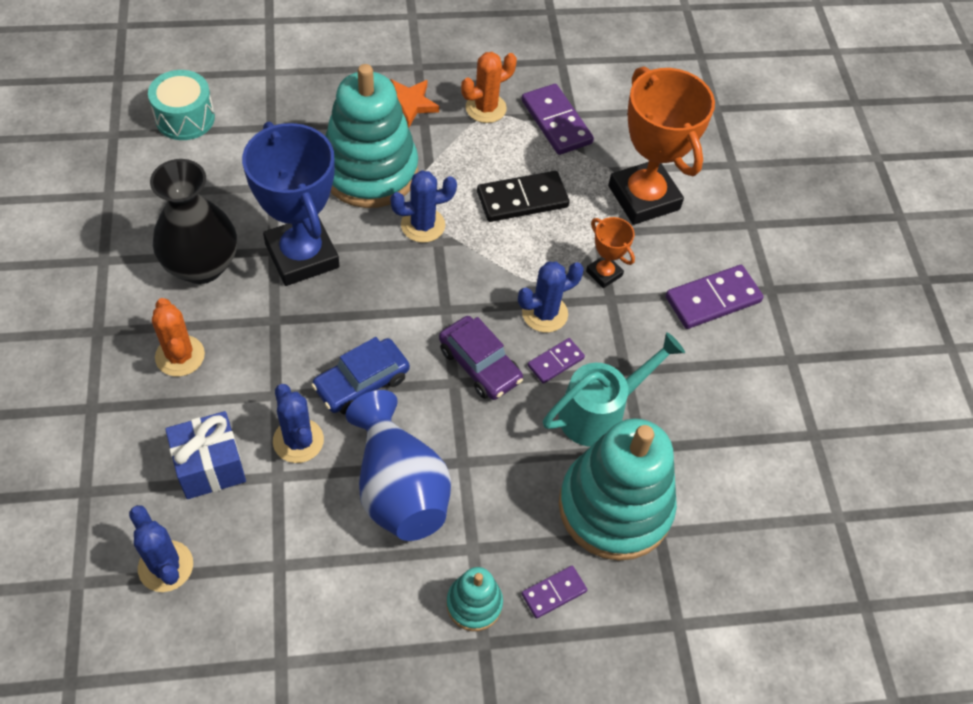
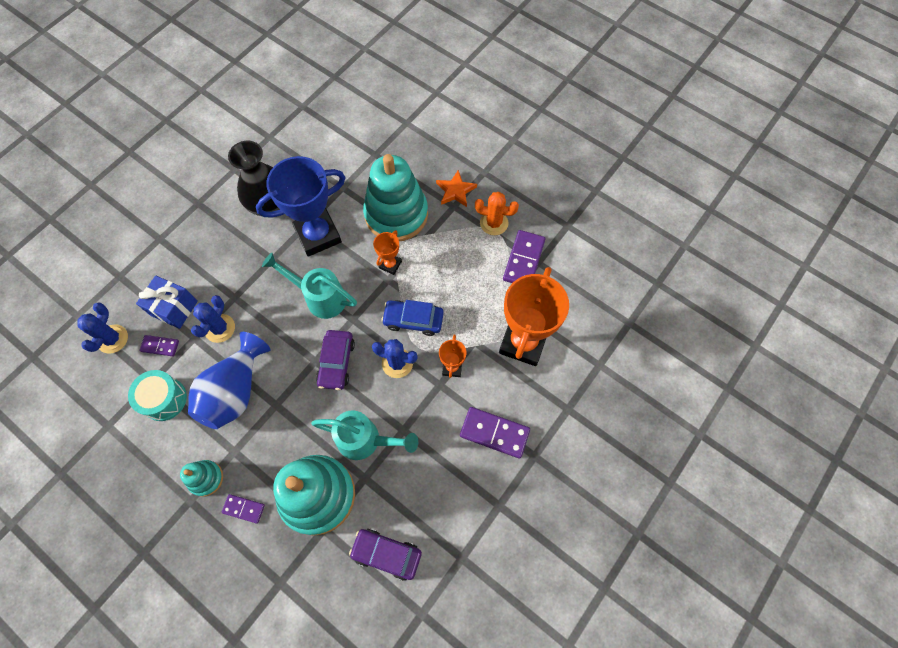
camera: 50 degrees right, 10 degrees up
(180, 356) = (216, 243): orange cactus -> none
(185, 118) = (341, 120): turquoise drum -> turquoise drum (164, 399)
(302, 255) = (318, 235): blue trophy -> blue trophy turned 45 degrees clockwise
(361, 382) = (275, 324): blue car -> blue car (413, 320)
(382, 316) = (320, 297): none -> turquoise watering can
(423, 225) = (390, 264): blue cactus -> orange trophy
(522, 199) = (456, 290): black domino -> none
(555, 362) = (373, 394): purple domino -> purple domino (160, 346)
(745, 496) = (386, 554): none -> purple car

